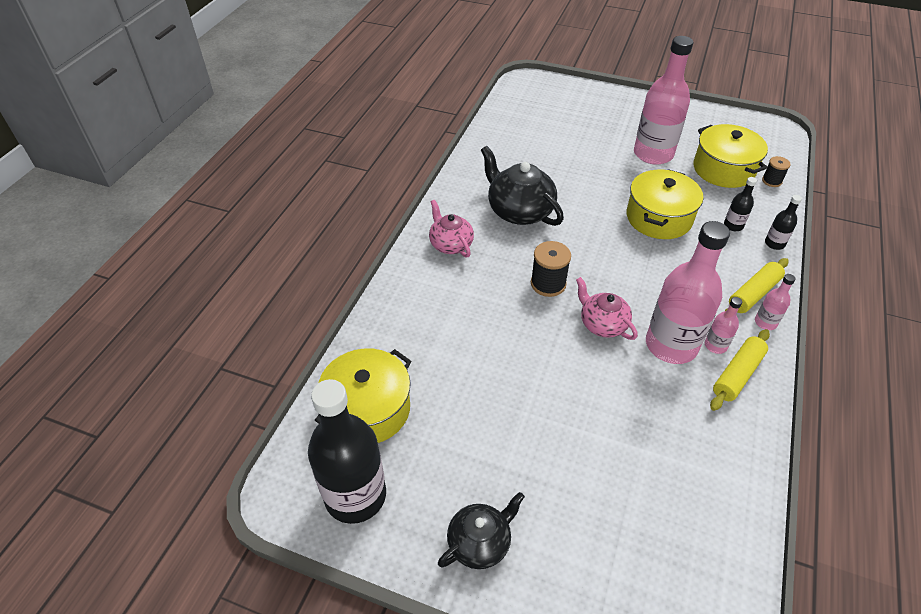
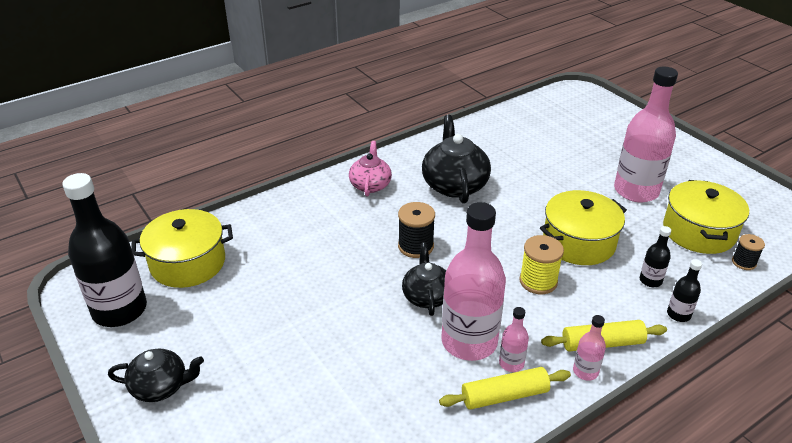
camera: 35 degrees right, 10 degrees down
(602, 324) = (427, 296): pink teapot -> black teapot
(665, 266) = (538, 281): none -> yellow spool

